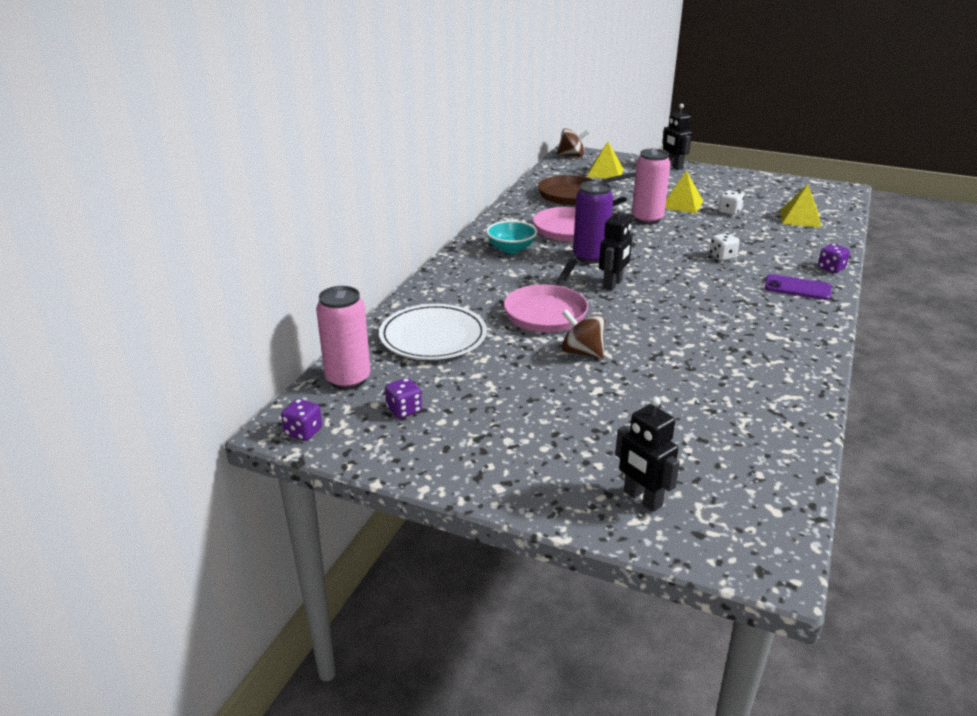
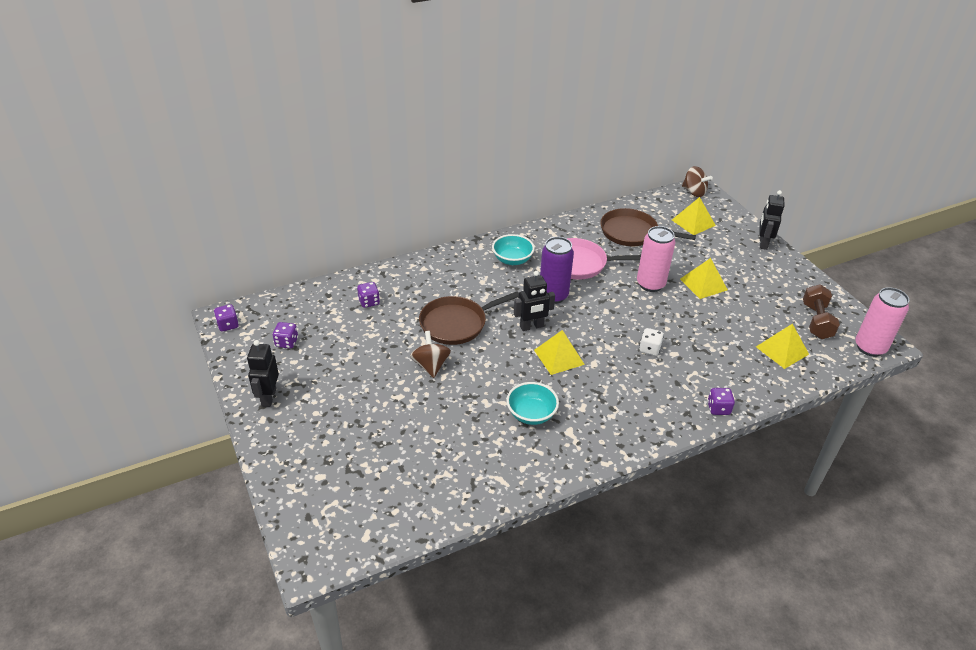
camera: 40 degrees right, 10 degrees up
(348, 379) = (289, 305): pink can -> pink can (870, 347)
(433, 336) = (369, 302): white plate -> purple dice
(547, 312) = (456, 324): pink pan -> brown pan
(642, 499) = (314, 477): black robot -> black robot (268, 397)
(671, 293) = (559, 357): none -> yellow pyramid
(725, 340) = (531, 414): none -> turquoise bowl
(729, 212) = (731, 312): white dice -> none
(787, 194) = (816, 321): none -> brown dumbbell
(797, 288) = (658, 408): purple phone -> none

